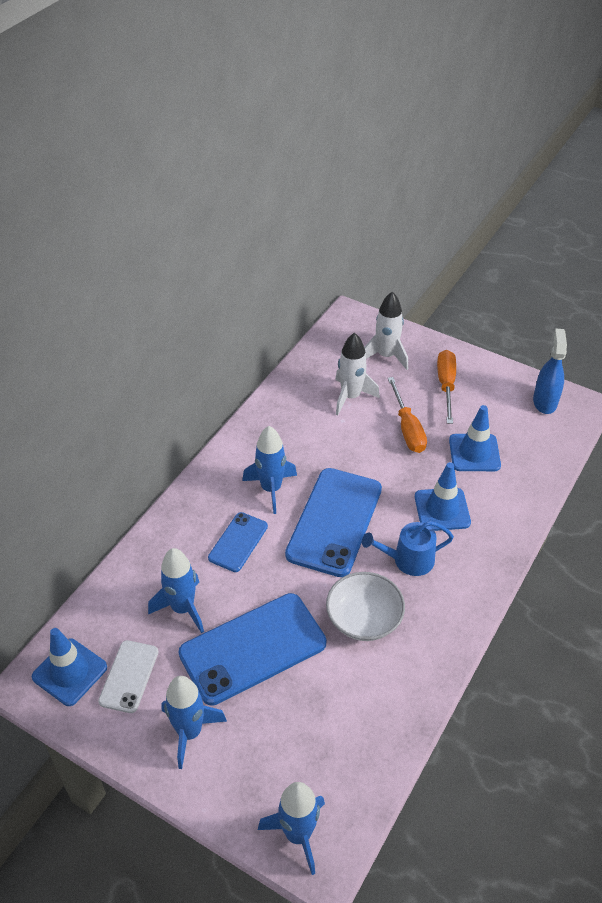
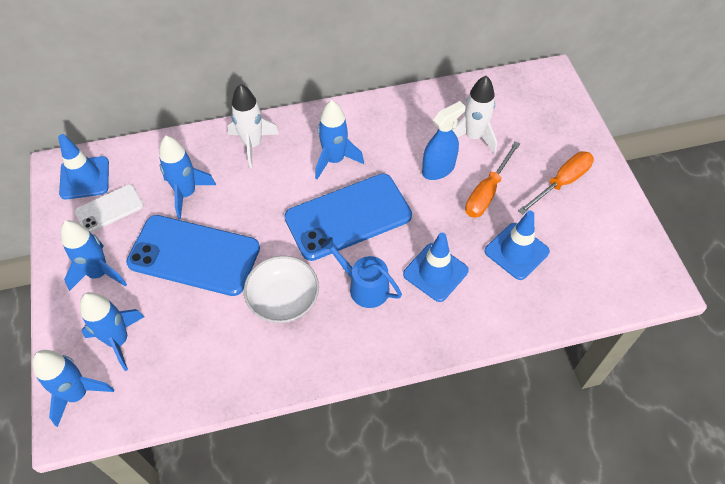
camera: 45 degrees right, 10 degrees up
(238, 542) = (270, 179): blue phone -> none
(277, 765) = (118, 340): none -> blue rocket
(386, 356) = (541, 125): white rocket -> white rocket (252, 144)
(545, 402) = (632, 258): blue spray bottle -> blue spray bottle (438, 169)

